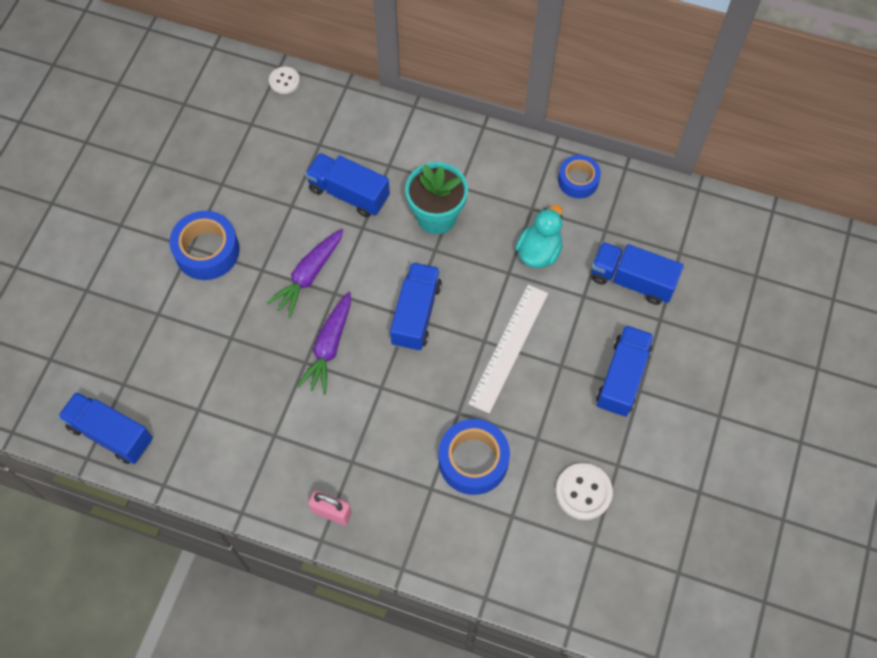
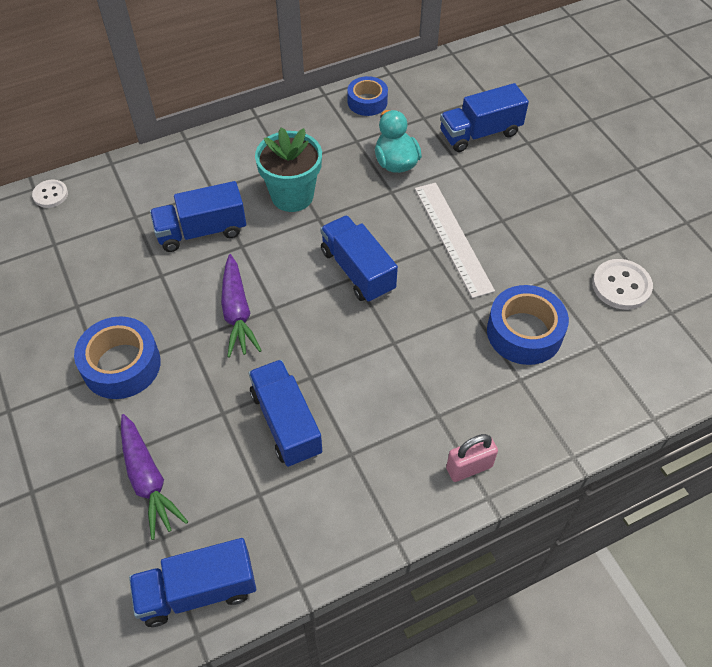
camera: 45 degrees left, 10 degrees down
(329, 347) = (317, 349): purple carrot -> purple carrot (148, 480)
(622, 377) = (550, 195): blue truck -> blue truck (286, 423)

